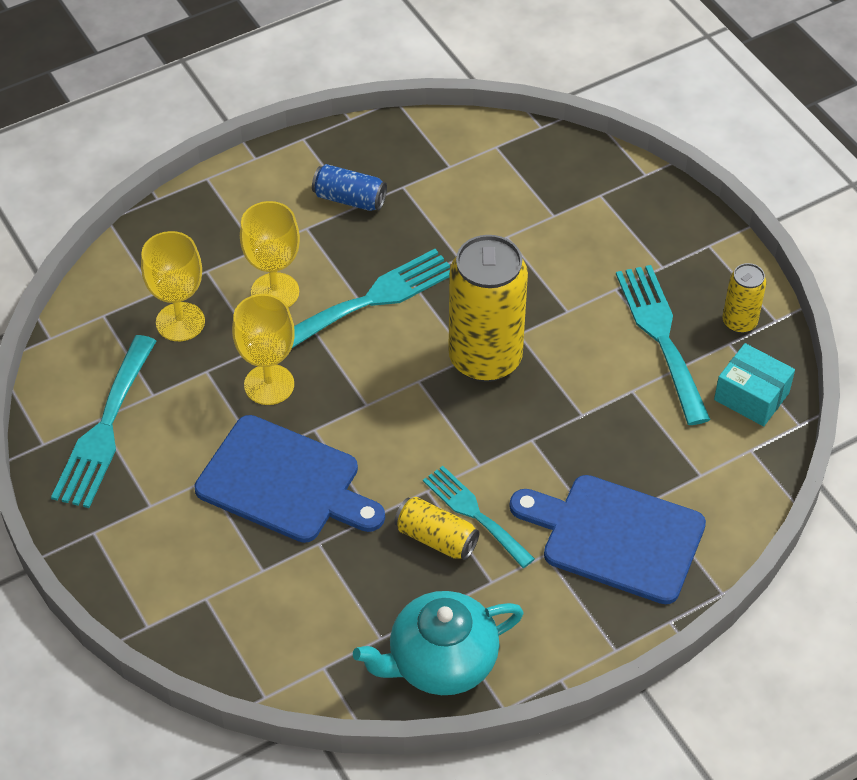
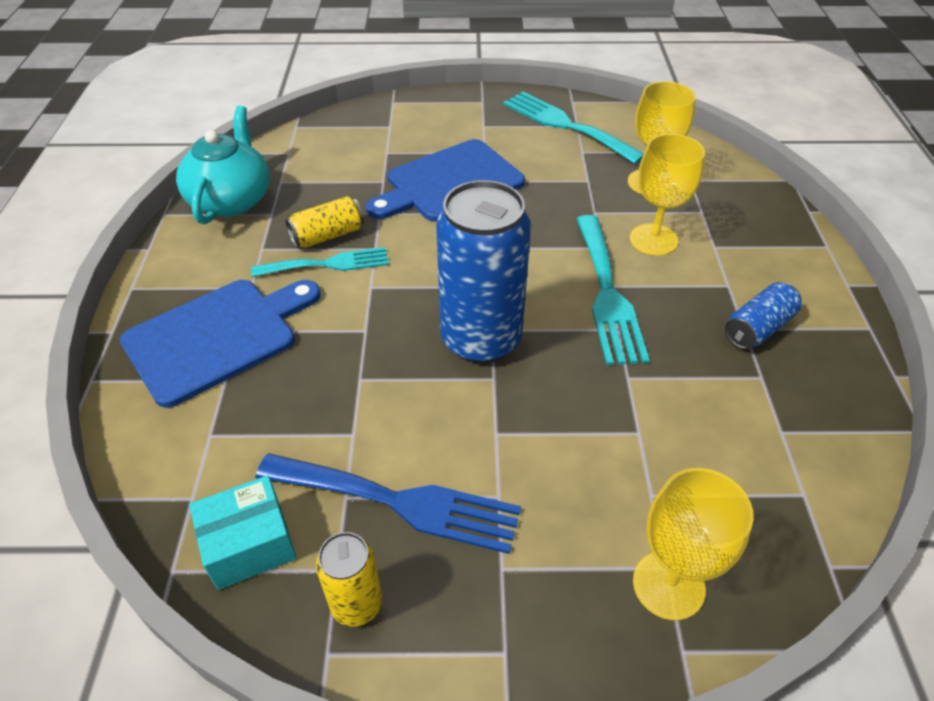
camera: 120 degrees right, 5 degrees down
(269, 384) = (550, 205): yellow goblet -> yellow goblet (668, 585)
(485, 358) = (481, 339): yellow can -> blue can
(661, 336) = (399, 502): turquoise fork -> blue fork

